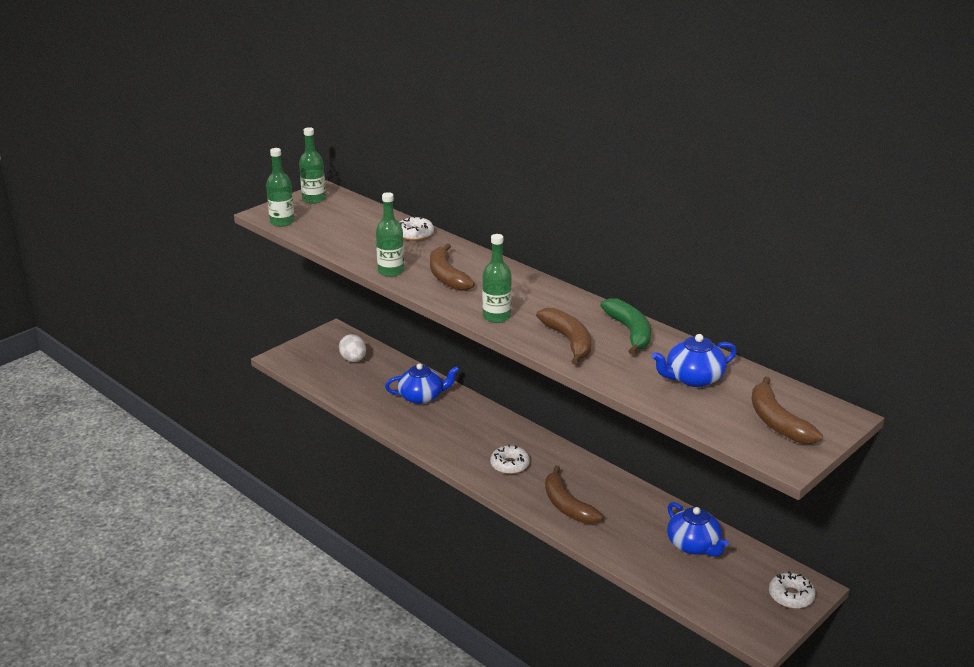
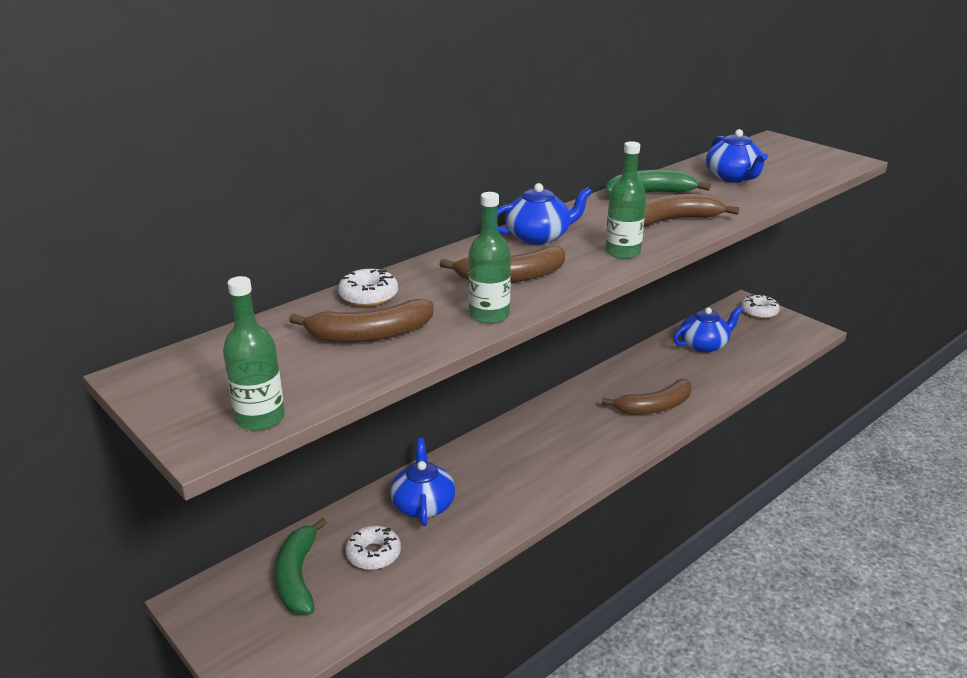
camera: 85 degrees left, 0 degrees up
(314, 199) = (173, 385): green bottle -> none
(353, 360) = (298, 576): white egg -> green banana
(509, 465) = (583, 439): white donut -> white donut (373, 554)
(519, 284) = (538, 236): none -> blue teapot
(777, 422) = (793, 158): brown banana -> brown banana (370, 334)

